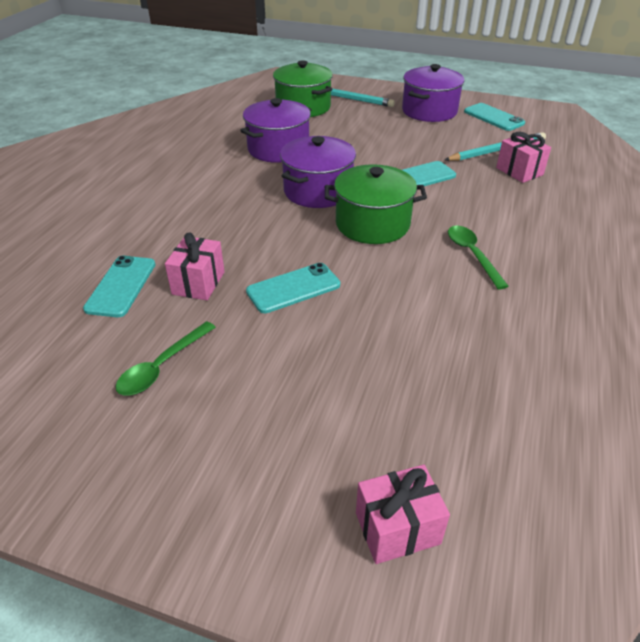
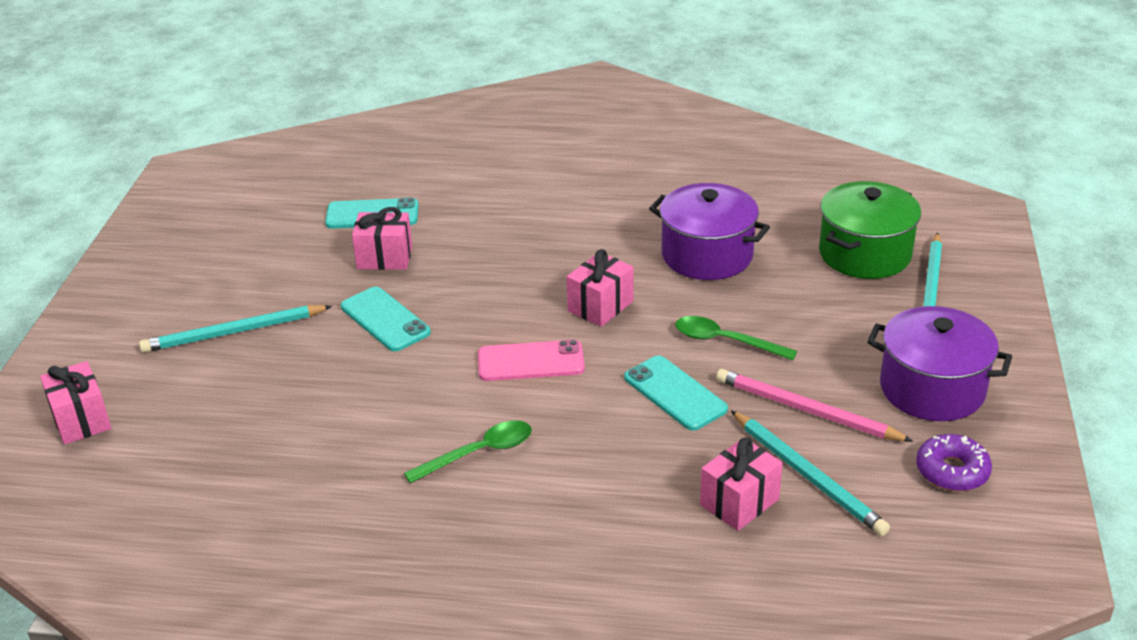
camera: 80 degrees right, 5 degrees down
(162, 366) = (261, 265): green spoon -> green spoon (725, 341)
(274, 389) = (233, 332): none -> turquoise pencil
(318, 191) = (600, 306): purple pot -> pink gift
(372, 224) = (531, 361): green pot -> pink phone
(442, 143) = (807, 410): none -> pink pencil
(493, 117) = (952, 471): turquoise phone -> purple donut

